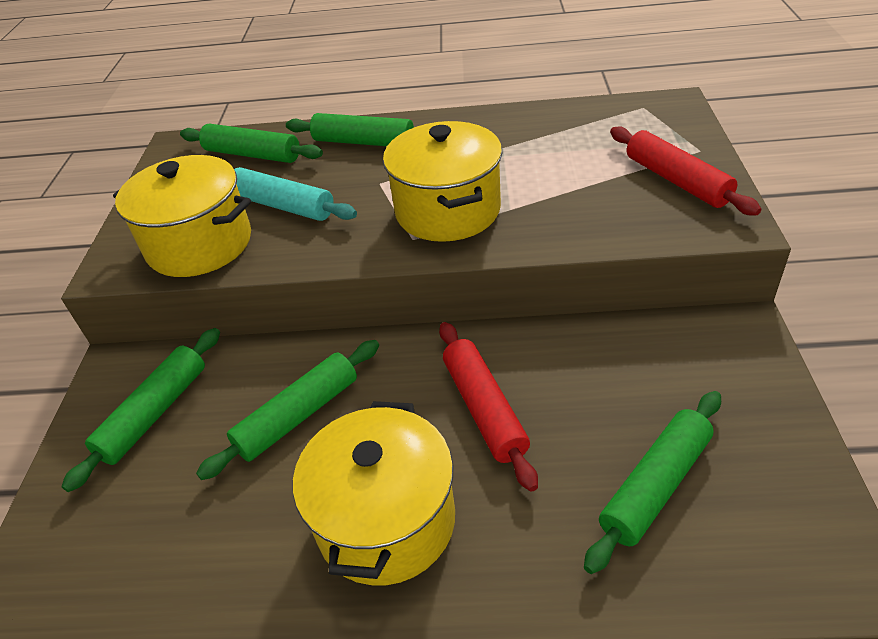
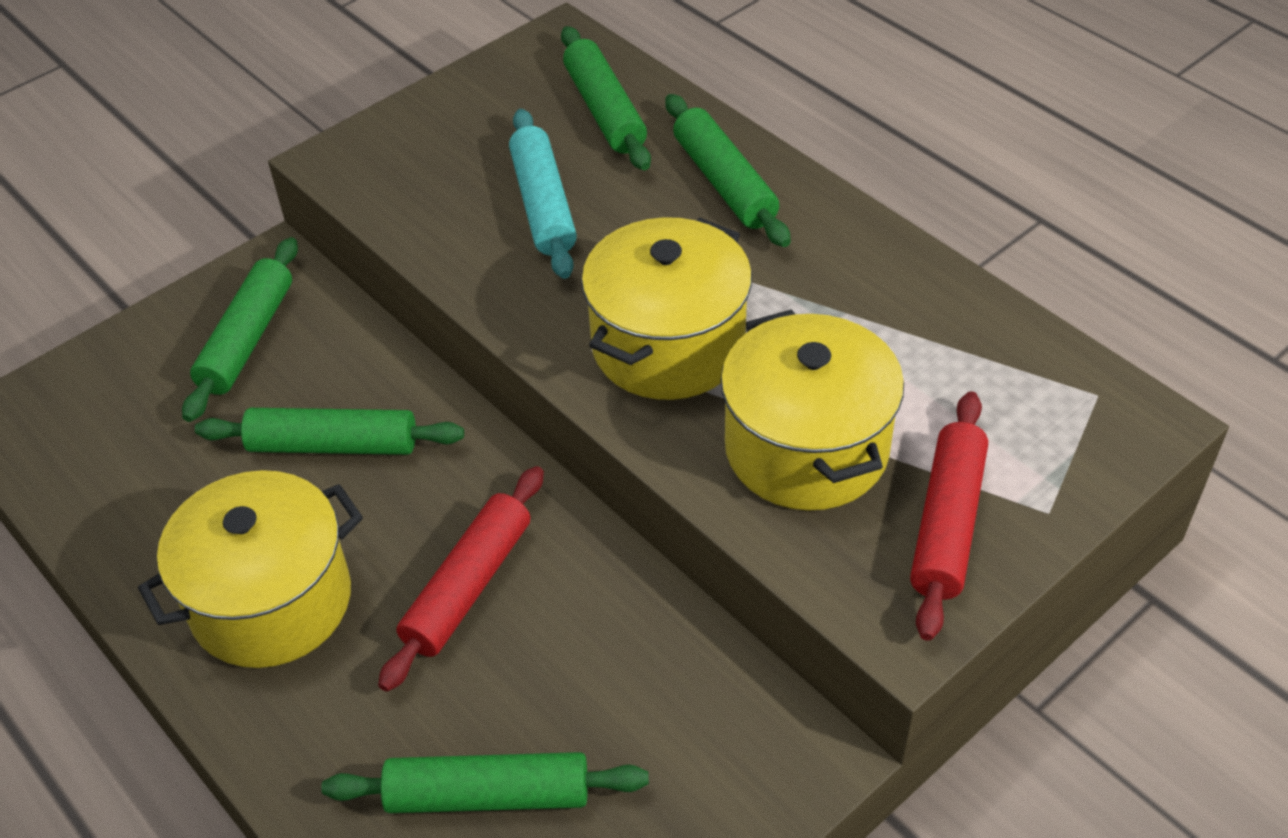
camera: 45 degrees right, 5 degrees up
(155, 413) = (247, 339): green rolling pin -> green rolling pin turned 60 degrees counterclockwise
(200, 244) = (424, 192): yellow pot -> yellow pot (806, 449)

